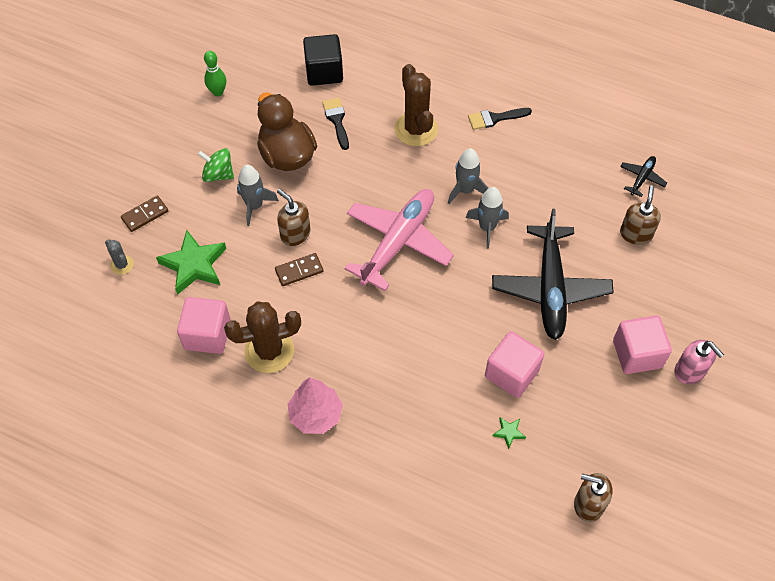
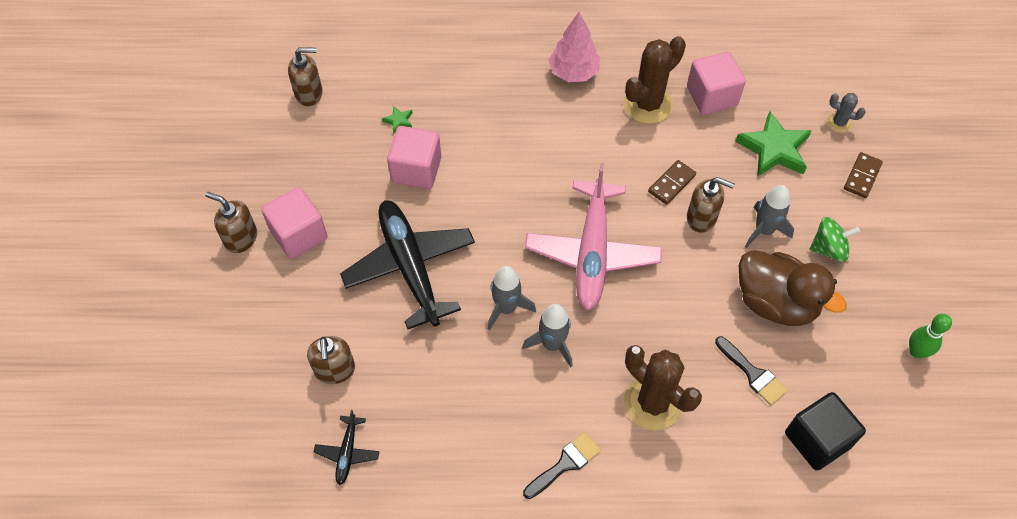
camera: 155 degrees right, 0 degrees up
(690, 371) = (241, 238): pink soap dispenser -> brown soap dispenser

